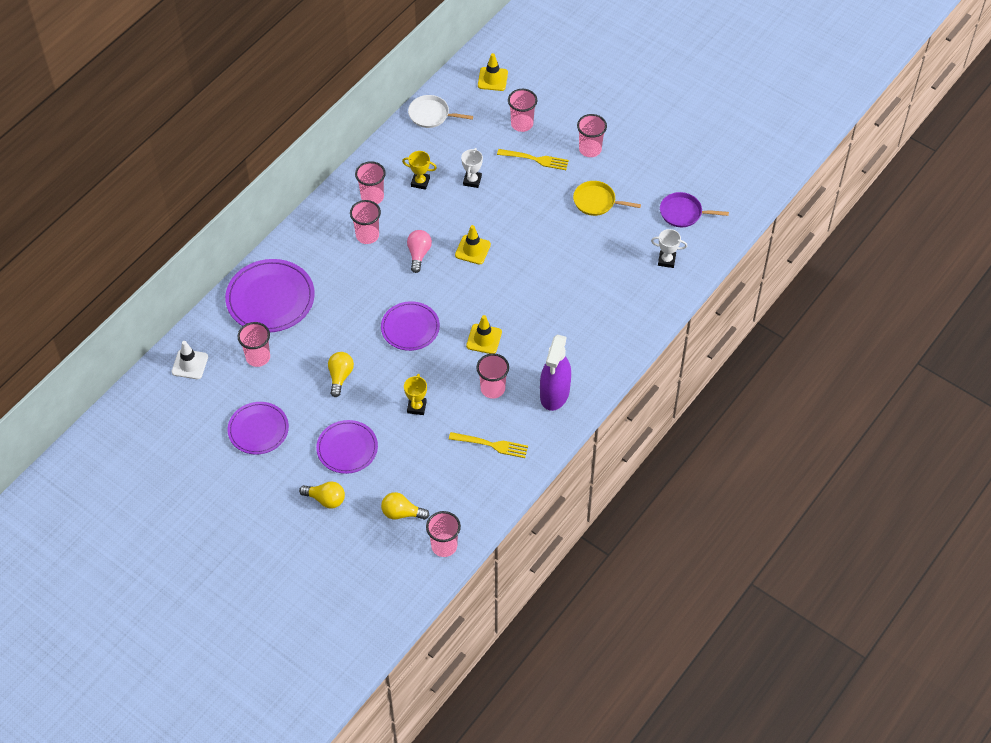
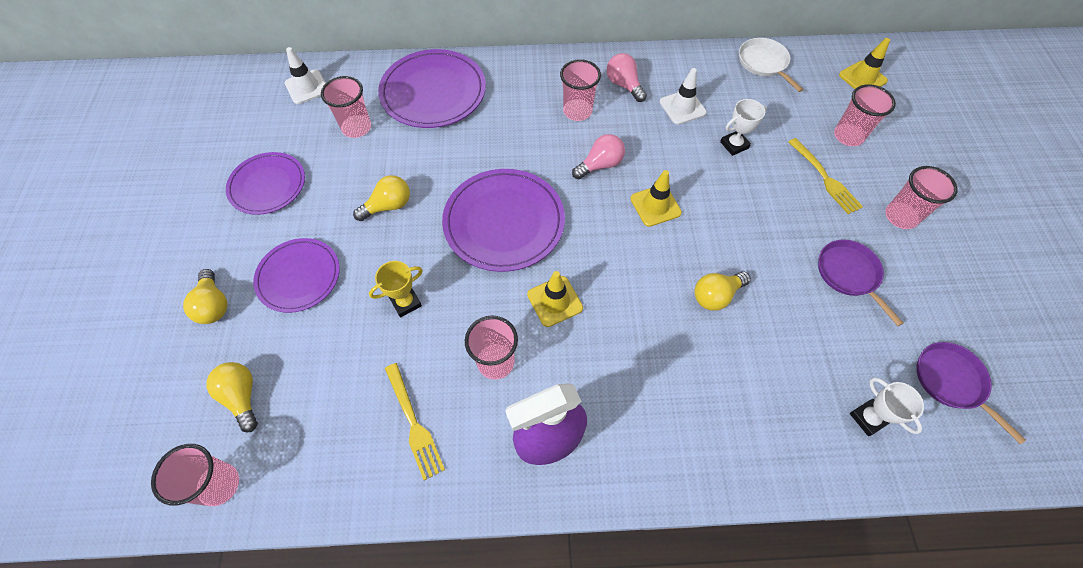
camera: 50 degrees right, 5 degrees up
(372, 197) = (624, 85): pink cup -> pink light bulb
(410, 328) = (504, 222): purple plate -> purple plate, size x1.53
(420, 182) = (682, 107): yellow trophy -> white traffic cone
(551, 267) = (716, 296): none -> yellow light bulb
(597, 201) = (849, 274): yellow pan -> purple pan

